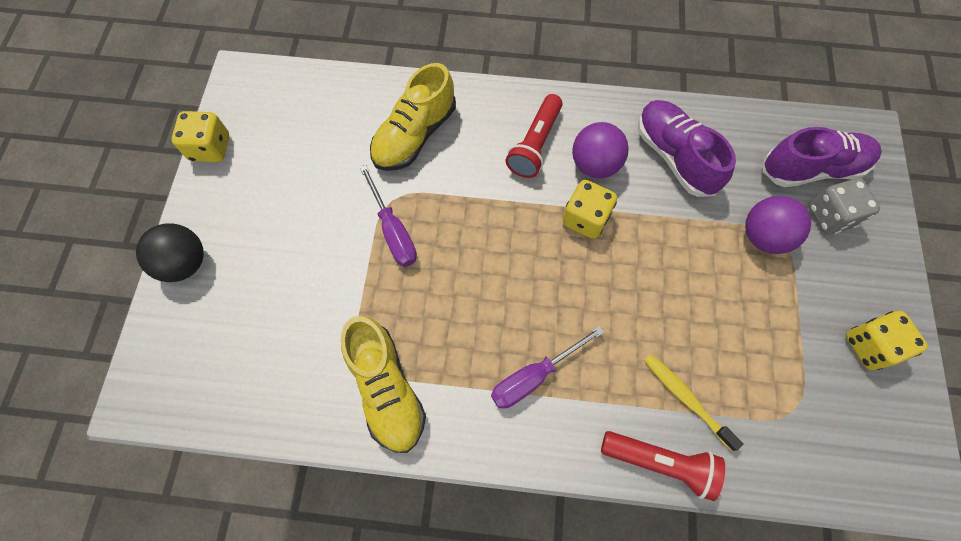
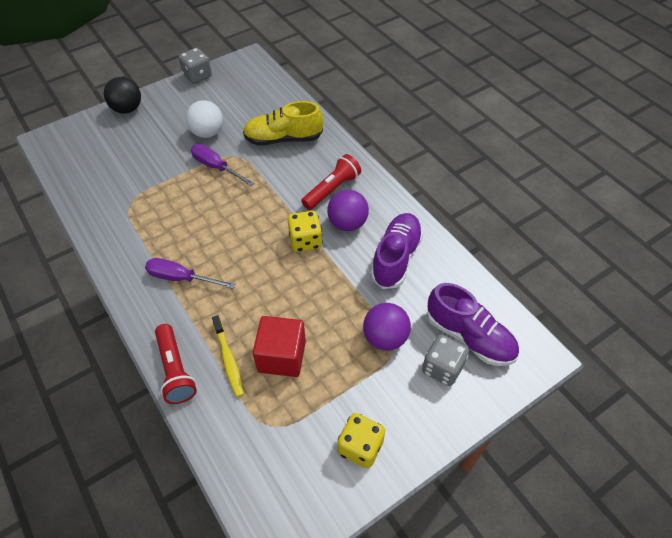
camera: 50 degrees right, 15 degrees down
(210, 148) = (197, 76): yellow dice -> grey dice
(326, 202) = (207, 133): none -> white ball
(386, 389) = (122, 222): yellow shoe -> none
(393, 231) = (216, 167): purple screwdriver -> purple screwdriver turned 105 degrees clockwise
(535, 144) = (332, 189): red flashlight -> red flashlight turned 150 degrees clockwise
(686, 398) = (228, 360): yellow toothbrush -> yellow toothbrush turned 150 degrees clockwise
(718, 344) = (281, 356): none -> red cube

